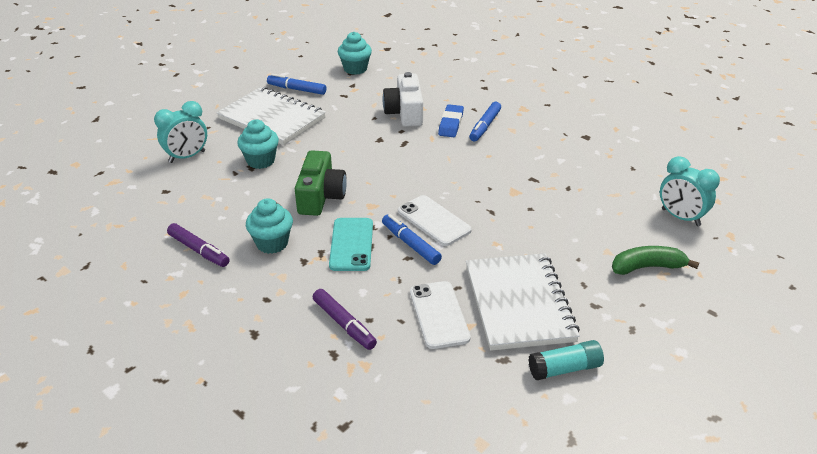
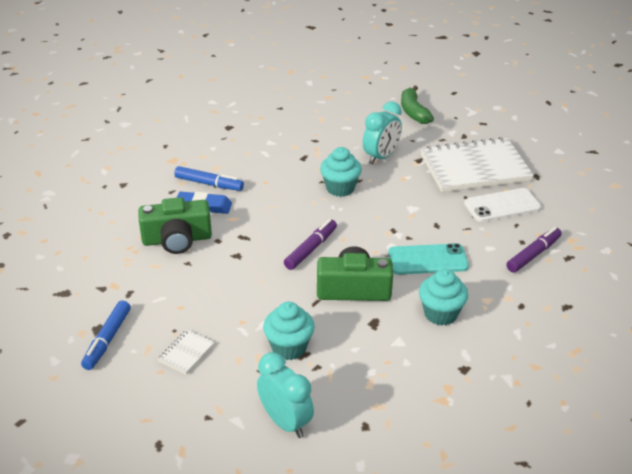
camera: 95 degrees left, 0 degrees up
(199, 250) = (468, 368): purple marker -> purple marker (311, 249)
(272, 118) = (186, 353): white notebook -> white notebook, size x0.40
(355, 69) = (55, 289): turquoise cupcake -> turquoise cupcake (340, 188)
(405, 112) = (177, 239): white camera -> green camera
(410, 244) = (417, 224): blue marker -> none
(434, 220) = (379, 212): white phone -> none
(565, 369) = (533, 151): turquoise glue stick -> none
(680, 217) = (348, 93): turquoise clock -> turquoise clock (381, 157)

